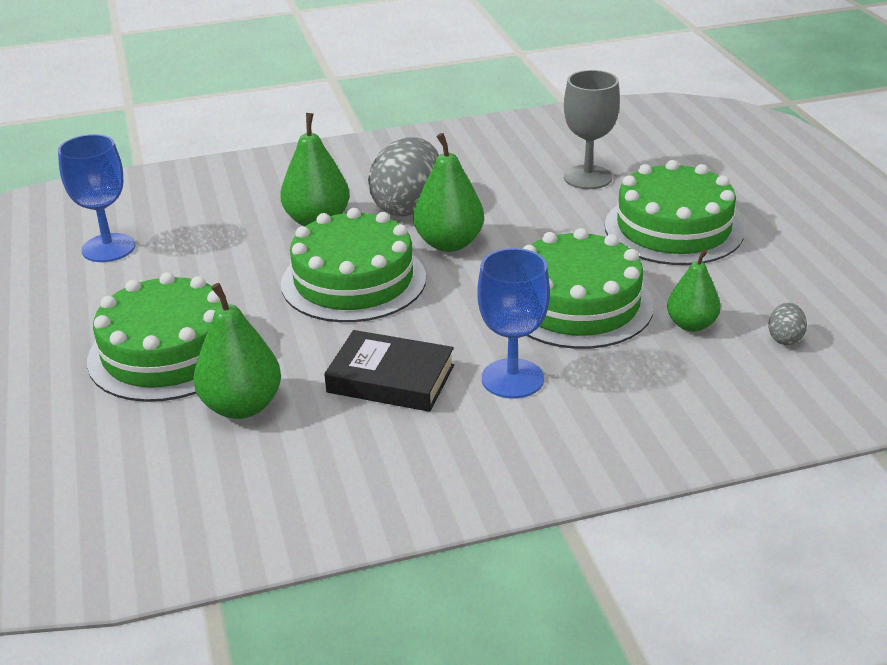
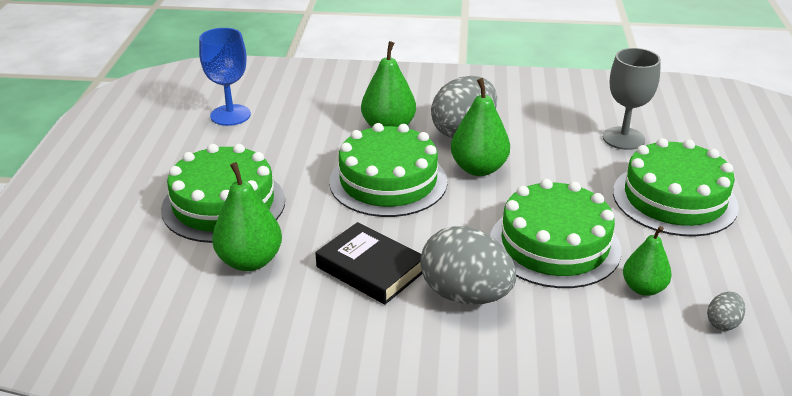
camera: 20 degrees right, 0 degrees up
(512, 379) = (465, 295): blue goblet -> grey egg

